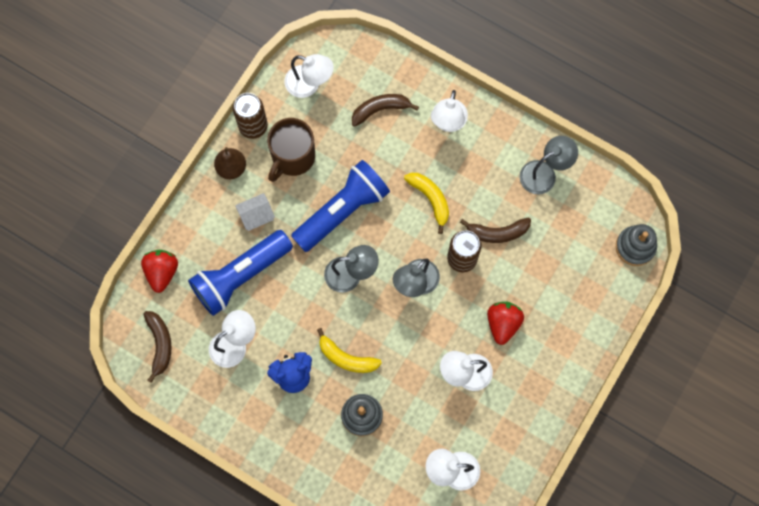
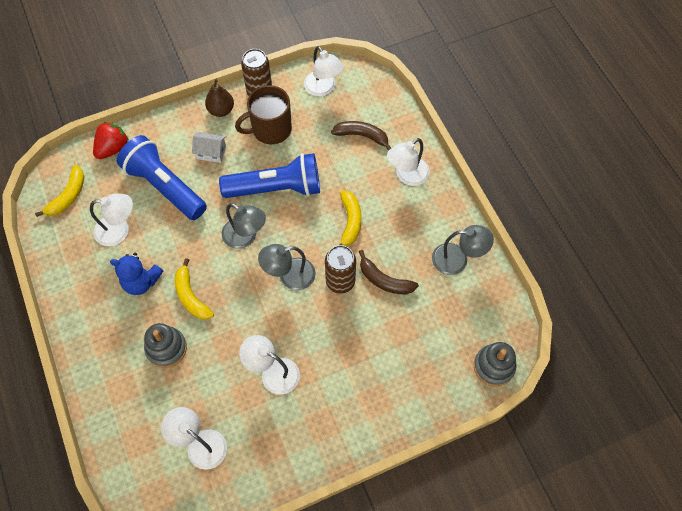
camera: 35 degrees right, 10 degrees down
(160, 344) = (68, 196): brown banana -> yellow banana
(241, 276) = (164, 186): blue flashlight -> blue flashlight turned 45 degrees clockwise
(503, 323) = (334, 353): red strawberry -> none

